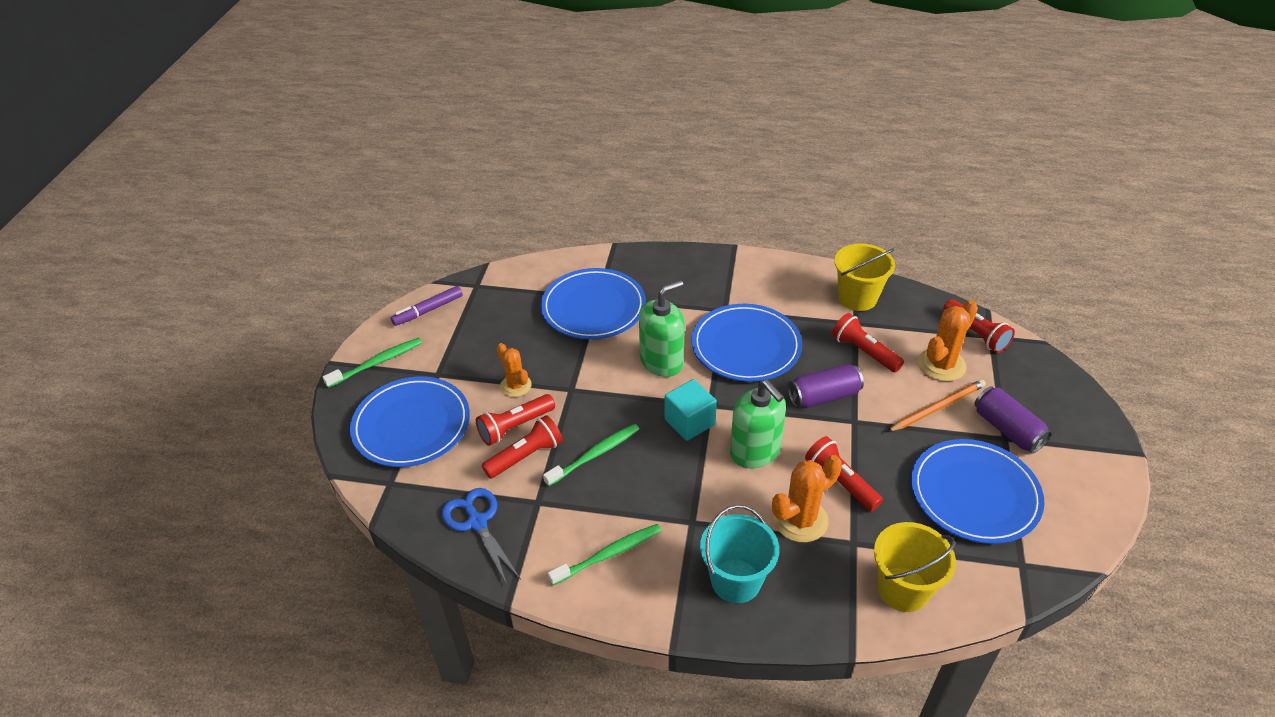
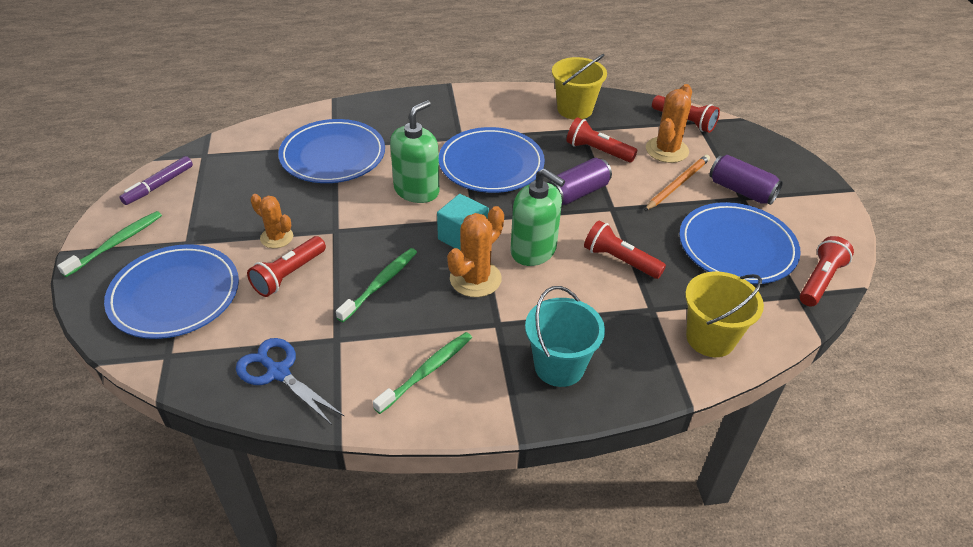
camera: 20 degrees left, 0 degrees up
(526, 456) = (309, 299): red flashlight -> red flashlight (820, 280)
(800, 520) = (597, 300): orange cactus -> orange cactus (475, 279)

